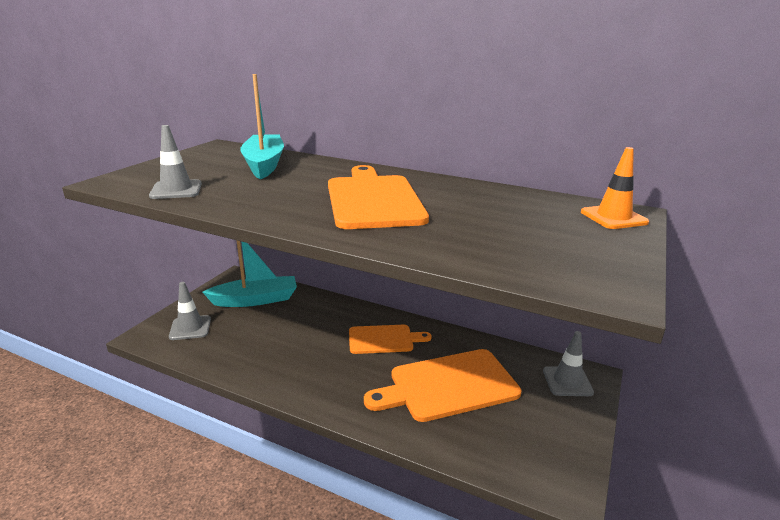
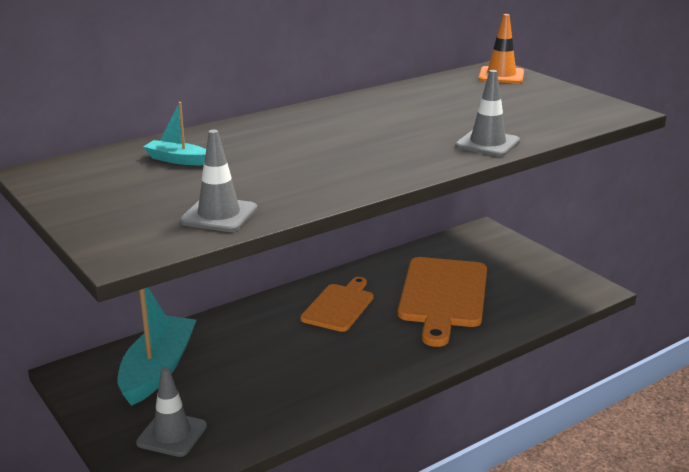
camera: 60 degrees left, 0 degrees up
(264, 164) = (178, 160): turquoise boat -> turquoise boat, size x0.50
(373, 199) = (371, 135): orange cutting board -> none
(567, 381) = (483, 243): grey traffic cone -> grey traffic cone (487, 143)

